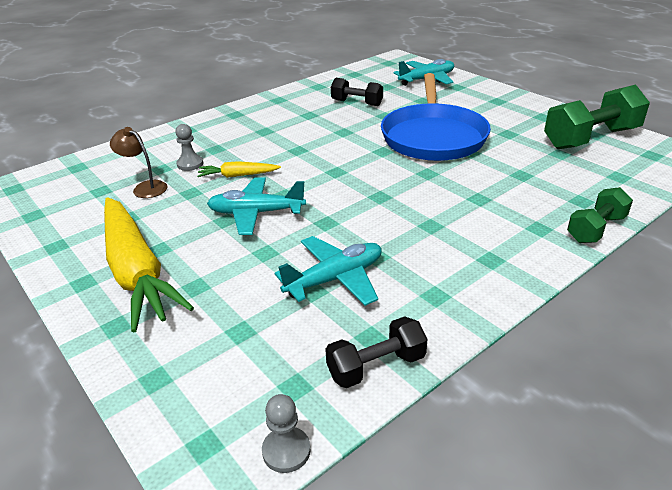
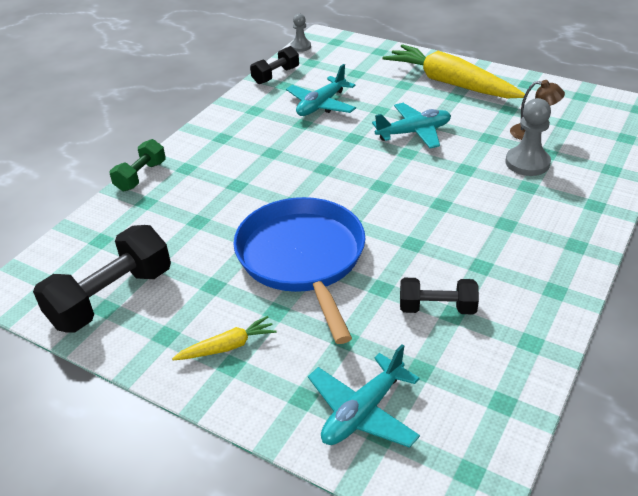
camera: 160 degrees right, 5 degrees up
(190, 164) = (527, 163): grey pawn -> grey pawn, size x1.63
(237, 175) = (467, 161): yellow carrot -> yellow carrot (228, 346)
(591, 138) = (111, 298): green dumbbell -> black dumbbell

